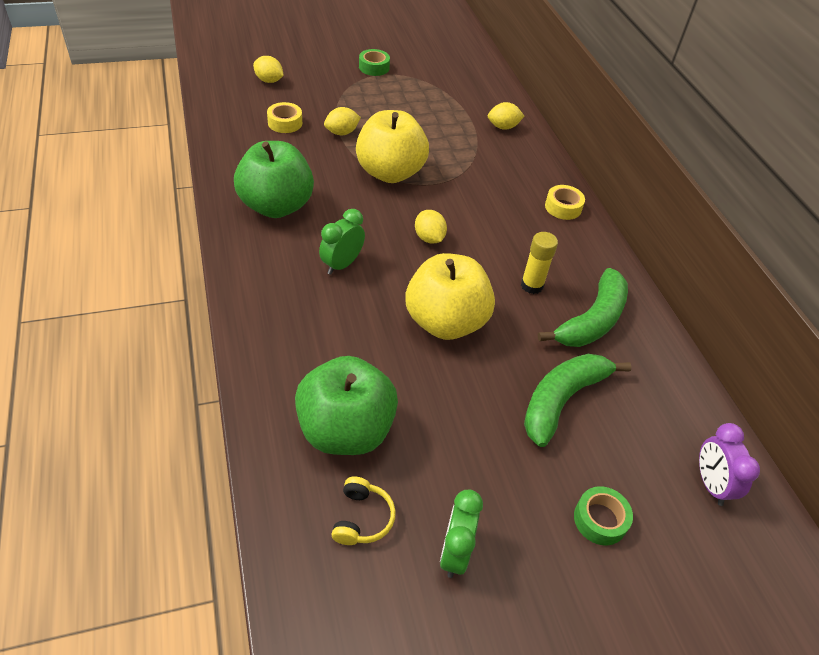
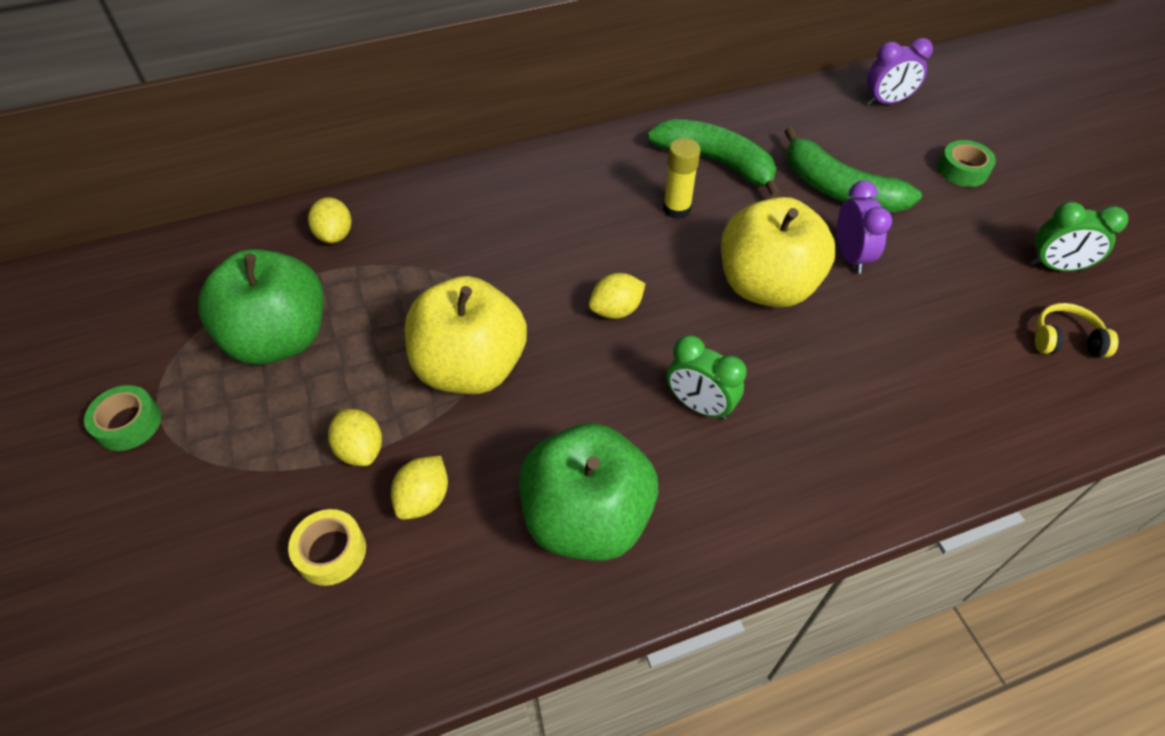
camera: 90 degrees left, 5 degrees up
(269, 81) = (163, 616): yellow lemon -> yellow lemon (424, 499)
(345, 430) = (969, 367): green apple -> green apple (279, 339)
(475, 385) = (851, 256): none -> purple clock
(563, 207) = (520, 177): yellow tape -> none

